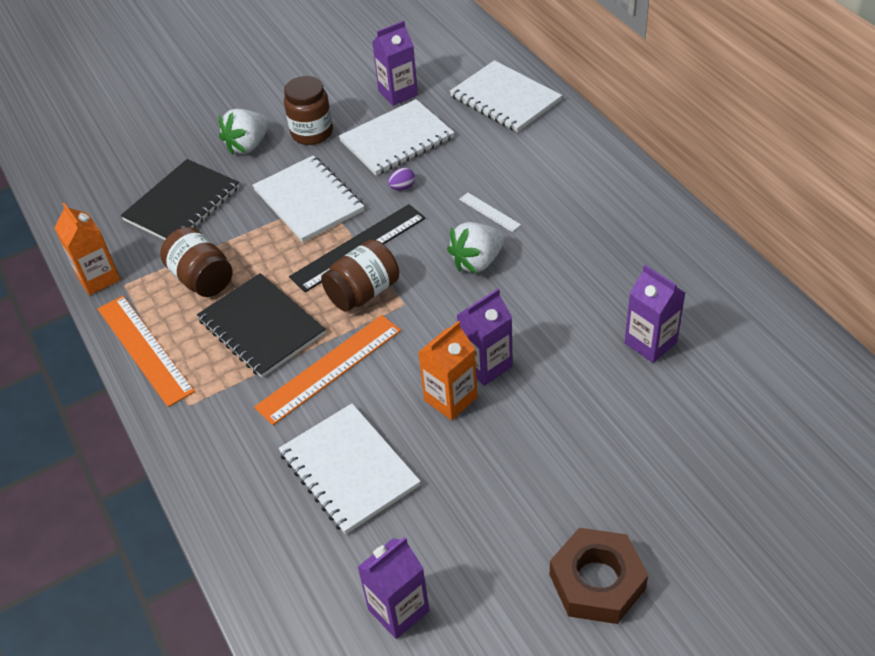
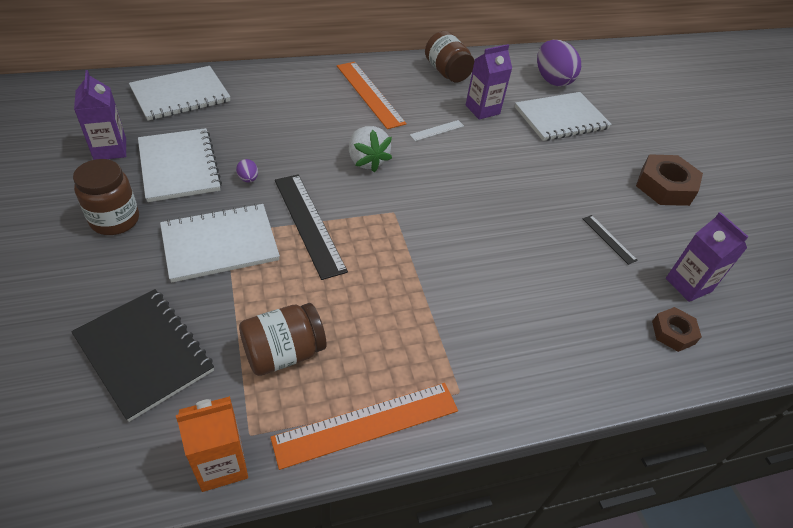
camera: 85 degrees left, 0 degrees up
(248, 145) = (88, 275): white strawberry -> none
(261, 327) = (378, 314): black notebook -> none
(312, 591) = (673, 332): none -> brown nut
(329, 368) = (448, 275): orange ruler -> orange ruler (369, 94)
(349, 469) = (560, 285): white notebook -> white notebook (561, 118)
(363, 292) = (368, 233): brown jar -> brown jar (446, 72)
(448, 514) = (609, 239): none -> black ruler
(450, 399) = (503, 211): orange carton -> none
(486, 365) = (476, 185): purple carton -> none
(489, 212) = (314, 140): white ruler -> white ruler (437, 130)
(793, 412) = (552, 80): none -> purple egg

